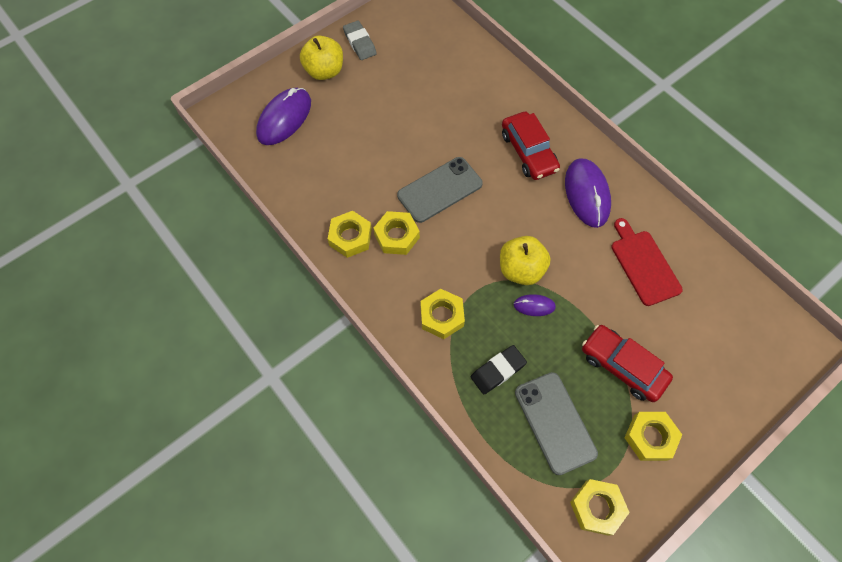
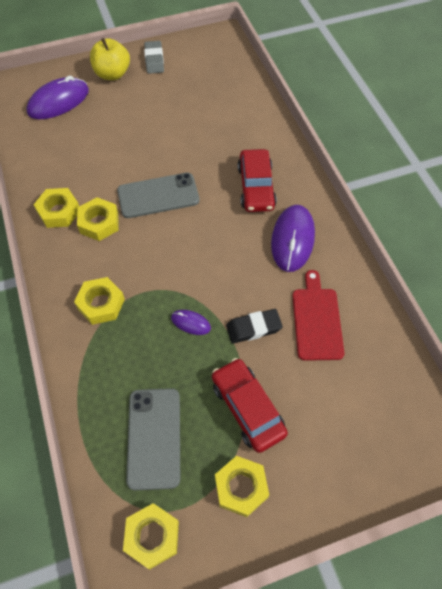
camera: 20 degrees right, 5 degrees down
(498, 371) = (126, 370): black eraser -> black eraser (253, 328)
(521, 269) = (195, 286): yellow apple -> none

